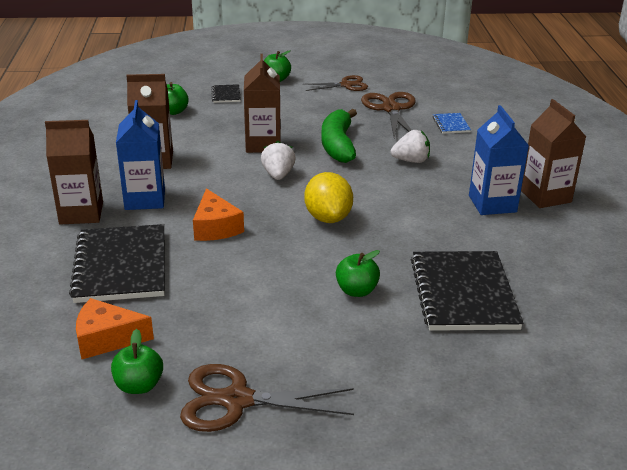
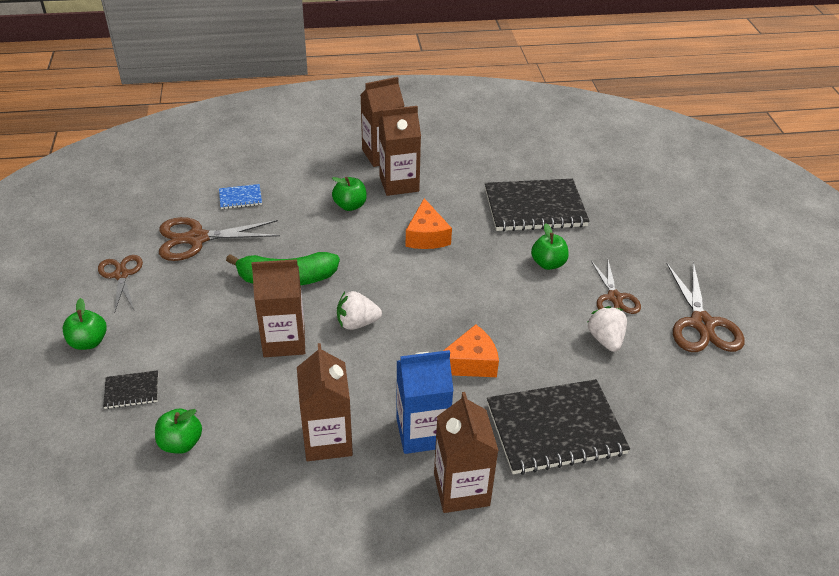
camera: 95 degrees left, 10 degrees up
(107, 339) = (666, 417): orange cheese -> orange cheese (427, 236)
(139, 385) = (711, 383): green apple -> green apple (350, 205)
(293, 333) = (614, 298): none -> brown scissors
(328, 218) = (438, 283): yellow lemon -> none
(411, 161) = (321, 227): white strawberry -> white strawberry (605, 339)
(492, 204) = (399, 184): blue carton -> brown carton

